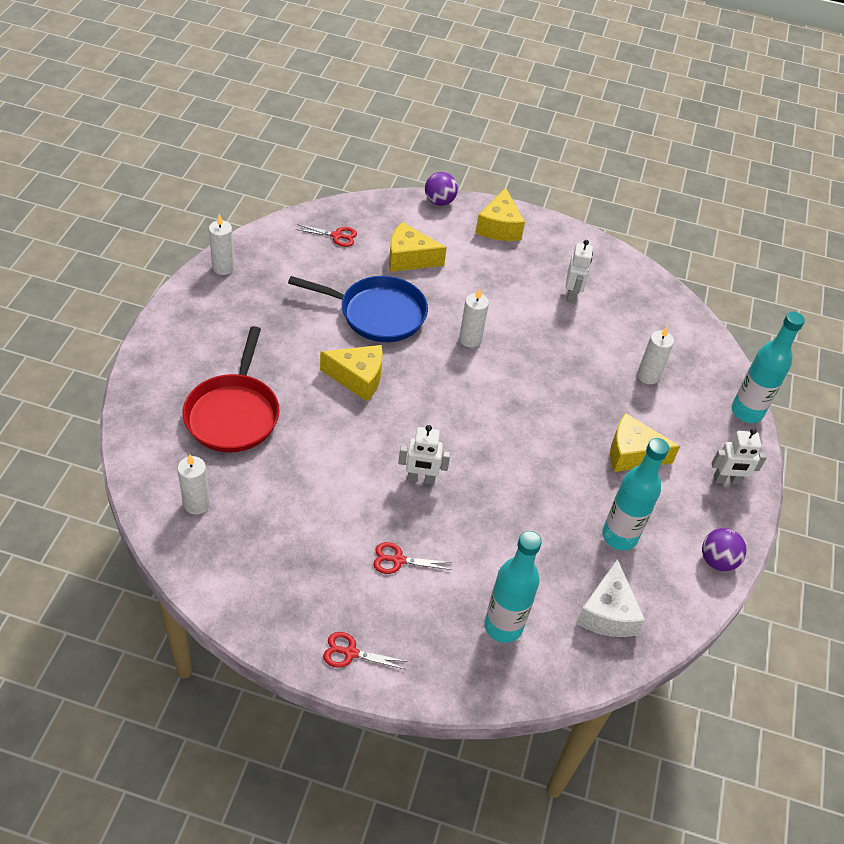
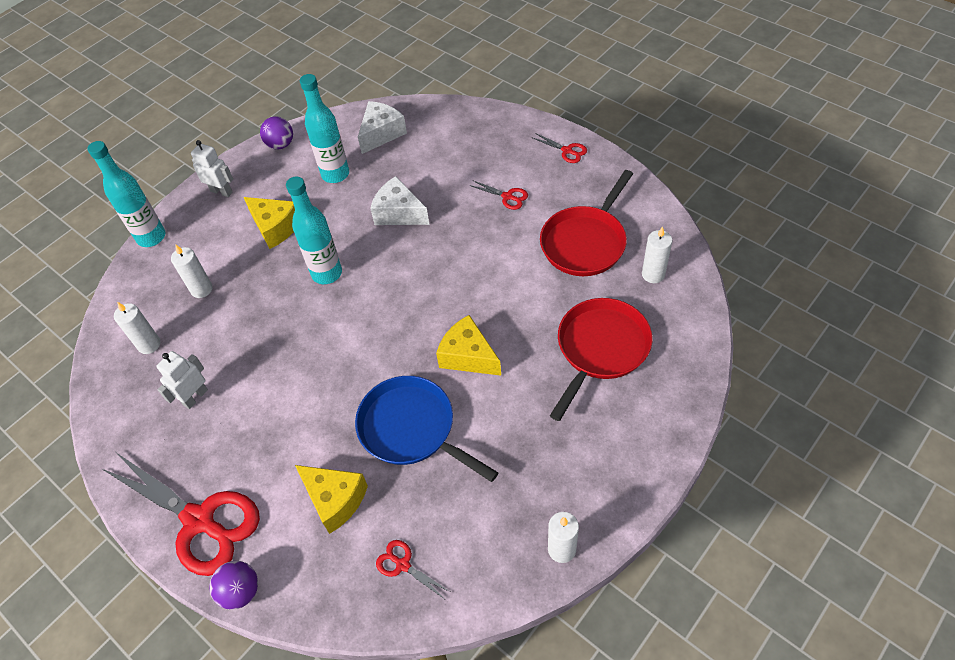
camera: 145 degrees left, 5 degrees up
(283, 523) = (585, 242): none -> red pan
(421, 479) = (459, 250): white robot -> none
(470, 339) = (335, 371): white candle -> white candle (149, 344)
(499, 227) = (199, 520): yellow cheese -> red scissors
(503, 626) = (456, 142): turquoise bottle -> turquoise bottle (327, 273)
(512, 505) = (399, 213): none -> white cheese

